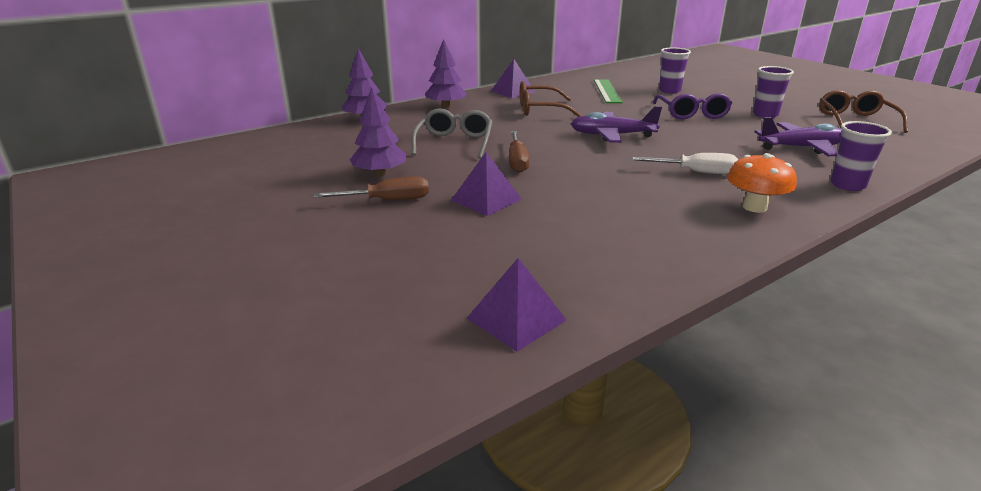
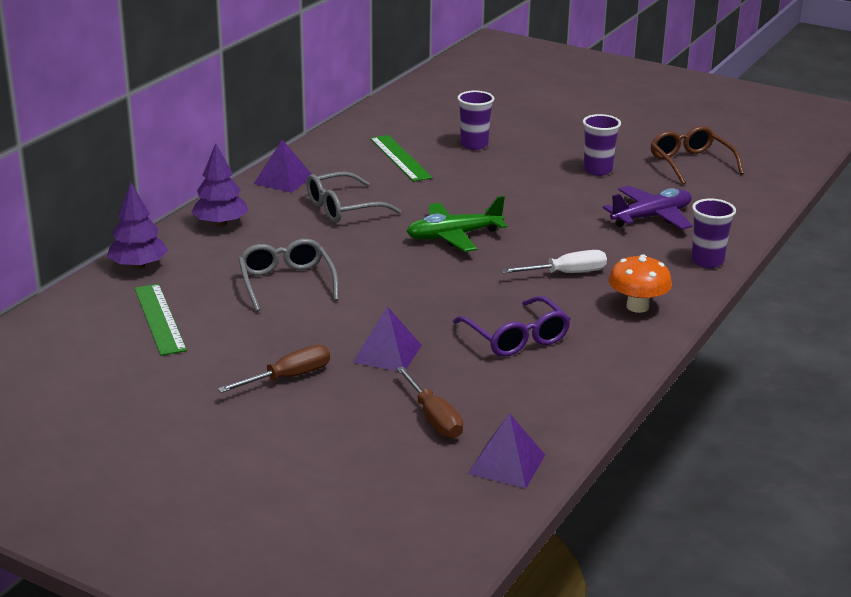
camera: 25 degrees left, 0 degrees up
(341, 148) = (160, 319): none -> green ruler
(380, 174) = (245, 345): purple tree -> none
(517, 161) = (379, 296): brown screwdriver -> brown screwdriver (434, 418)
(540, 110) = (343, 208): brown glasses -> grey glasses
(612, 135) = (454, 236): purple plane -> green plane
(692, 114) = (520, 183): purple glasses -> purple glasses (516, 338)

